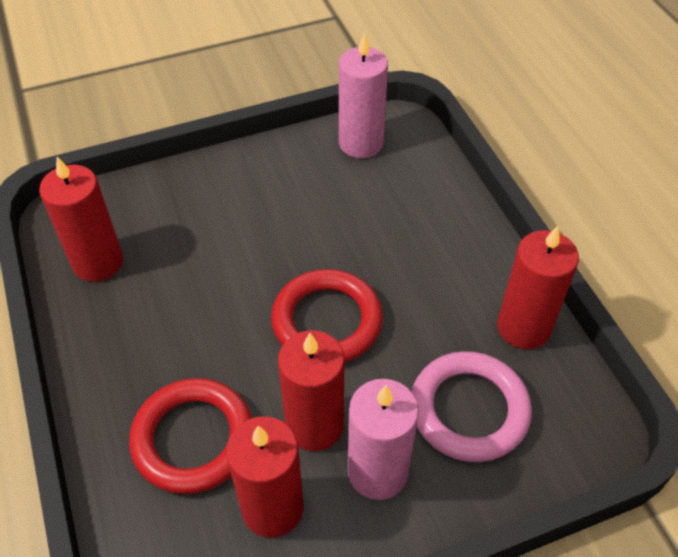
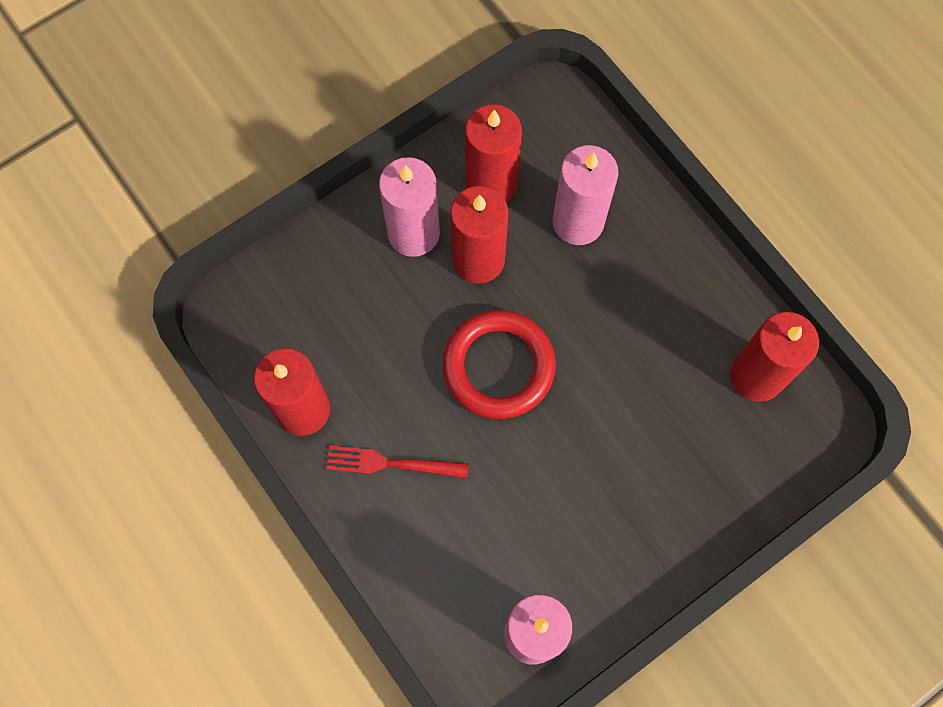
camera: 165 degrees right, 20 degrees up
(193, 439) = (578, 222): red ring -> pink candle
(447, 268) = (391, 463): none -> red fork
(469, 410) = (345, 308): pink ring -> none

